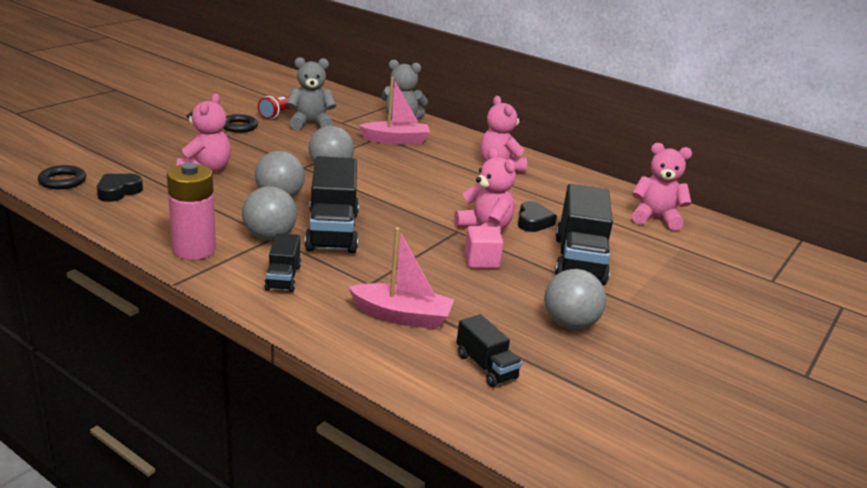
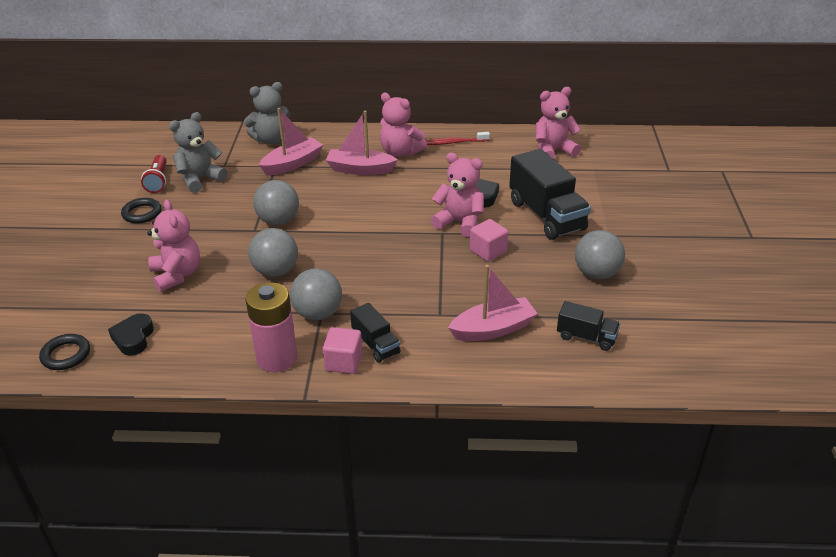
camera: 30 degrees left, 10 degrees up
(240, 276) = (344, 362): none -> pink cube
(332, 231) = (357, 282): black truck -> none
(447, 163) = (360, 169): none -> pink boat
(561, 178) = (455, 142): none -> red toothbrush

